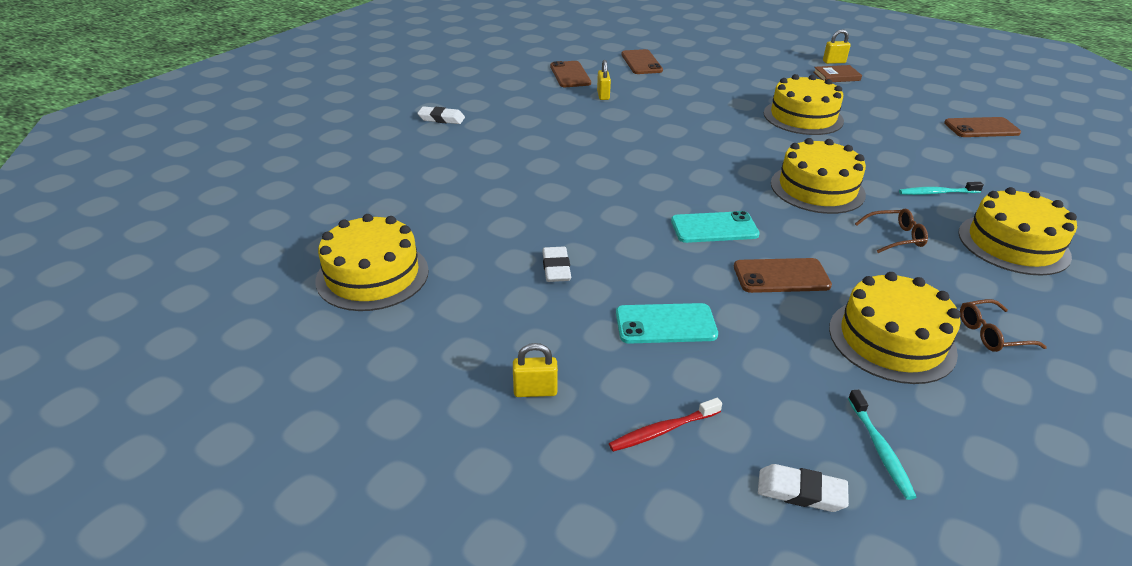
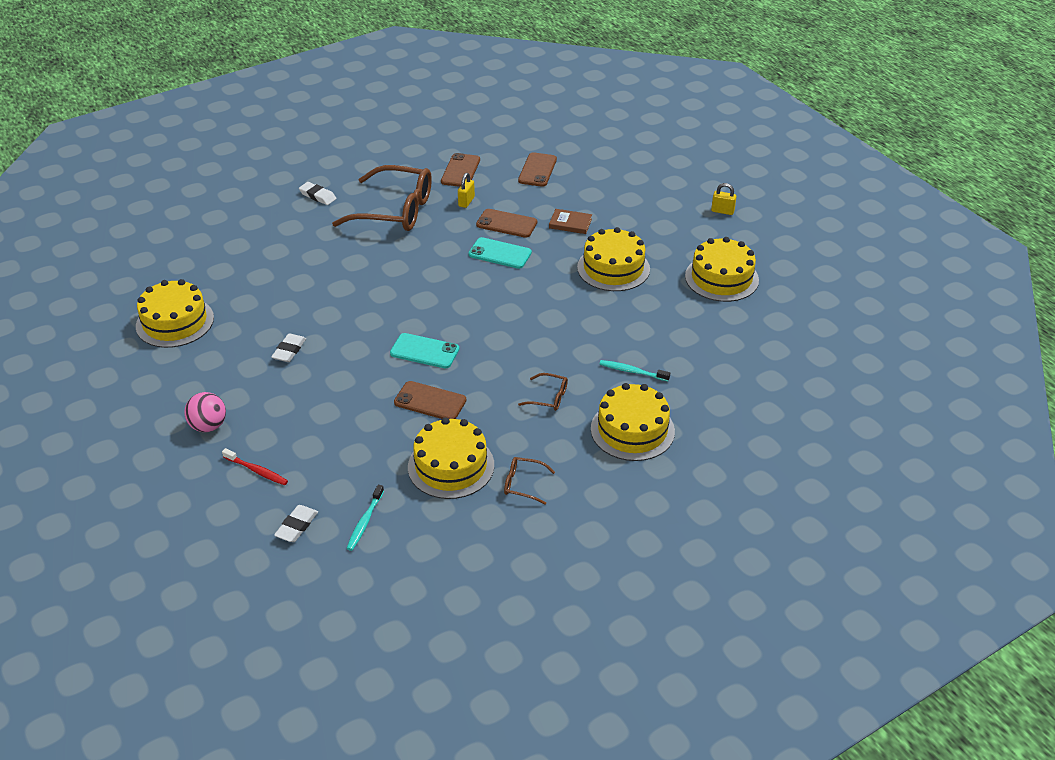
camera: 25 degrees right, 5 degrees up
(535, 391) = (208, 426): yellow padlock -> pink ball
(539, 115) = (395, 210): none -> brown glasses
(663, 430) = (257, 471): red toothbrush -> red toothbrush turned 150 degrees counterclockwise
(665, 324) = (320, 410): turquoise phone -> turquoise phone (500, 254)
(801, 492) = (297, 526): white eraser -> white eraser turned 75 degrees clockwise
(817, 188) = (540, 340): yellow cake -> yellow cake (721, 278)
(836, 76) = (702, 229): brown book -> brown book (570, 223)
(981, 128) = (762, 322): brown phone -> brown phone (506, 224)

